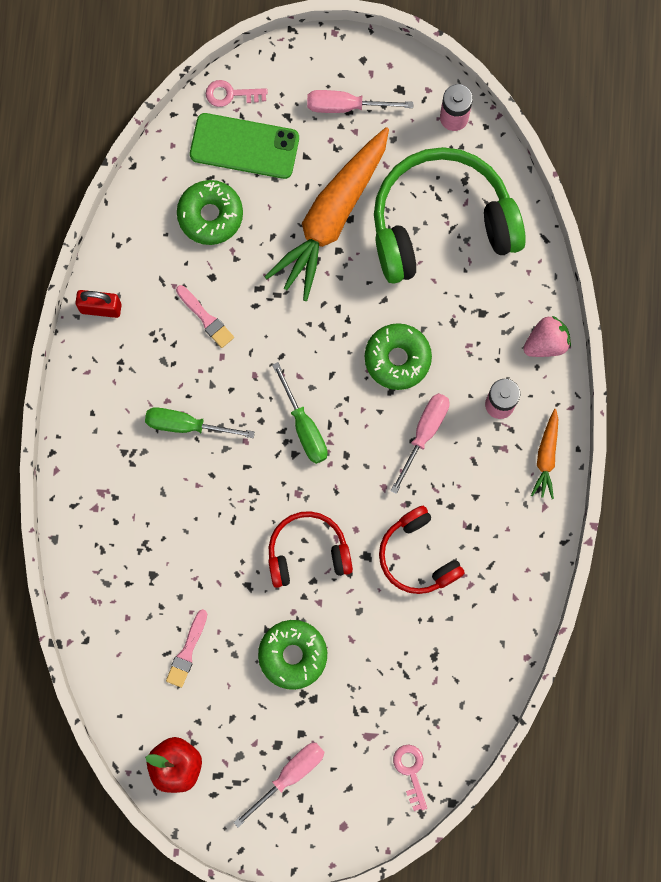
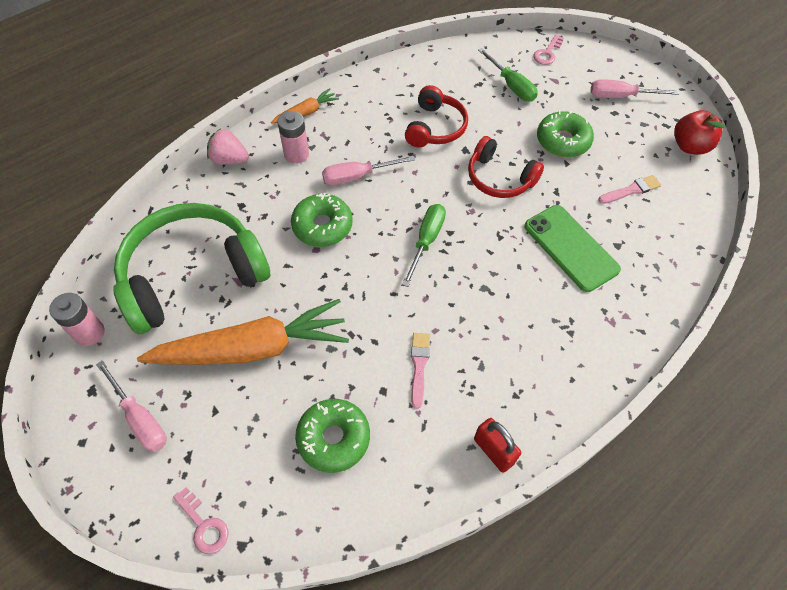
camera: 135 degrees left, 20 degrees down
(186, 425) = (506, 309): green screwdriver -> green screwdriver (511, 86)
(244, 146) = (246, 467): green phone -> green phone (571, 248)
(441, 223) = (192, 275): green headphones -> green headphones turned 120 degrees clockwise

